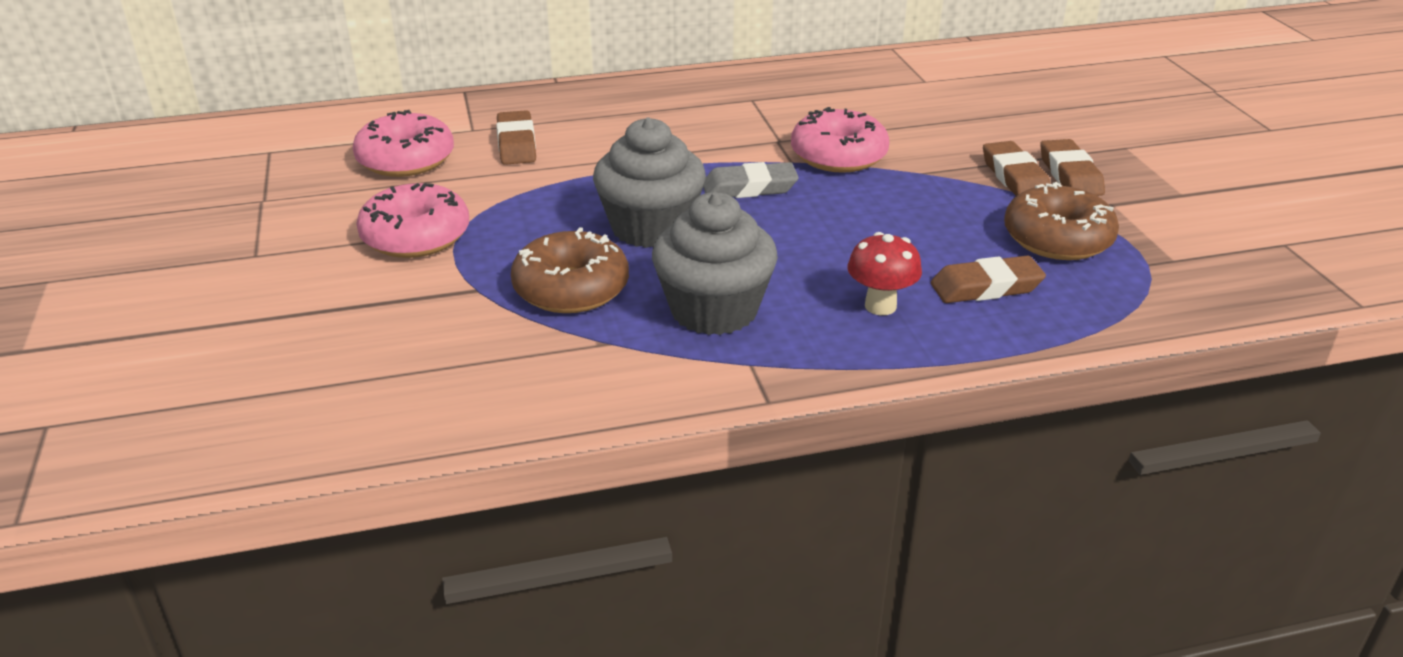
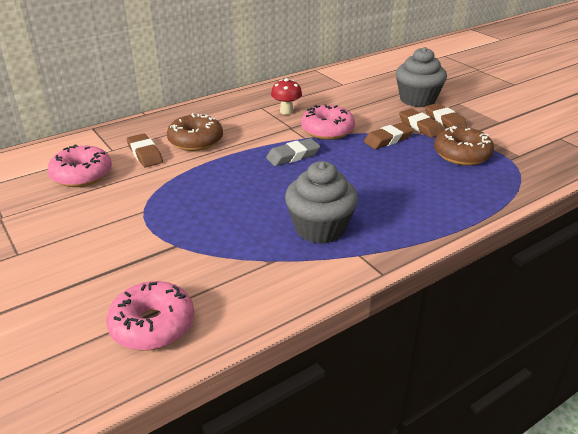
camera: 20 degrees left, 0 degrees up
(416, 236) = (118, 221): pink donut -> pink donut (152, 325)
(571, 288) = (232, 233): brown donut -> brown donut (195, 141)
(651, 228) = (254, 188): grey cupcake -> grey cupcake (417, 99)
(880, 306) = (403, 207): red mushroom -> red mushroom (286, 111)
(986, 287) = (447, 186): brown eraser -> brown eraser (388, 139)

